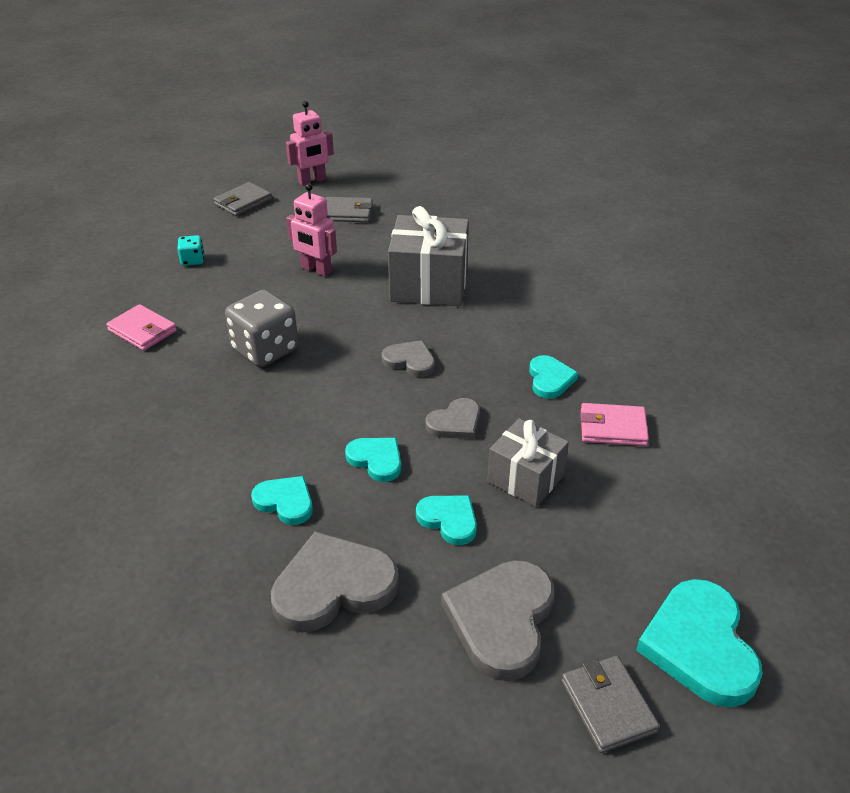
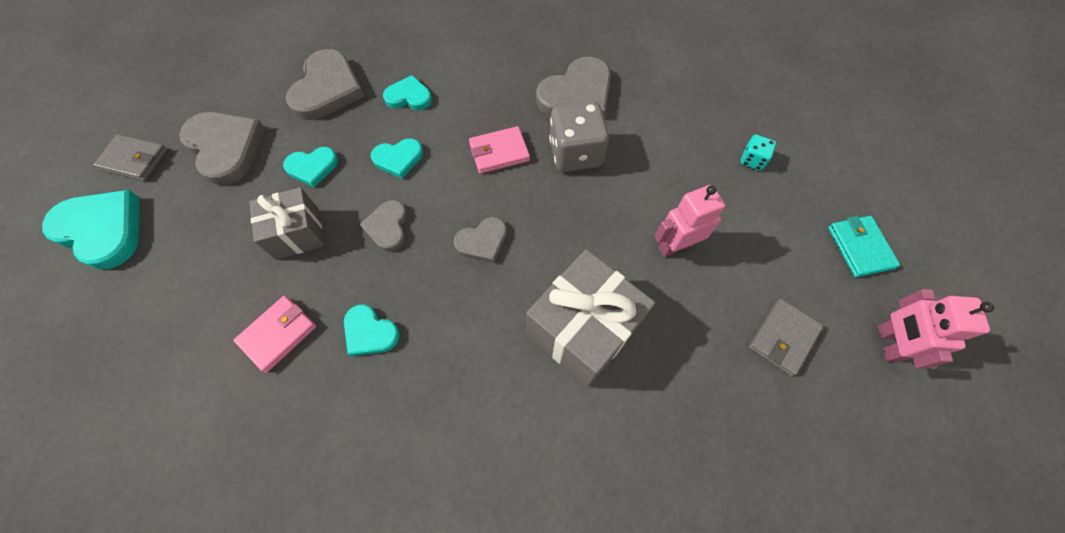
camera: 125 degrees right, 25 degrees up
(142, 331) = (658, 92): pink wallet -> pink wallet (499, 152)
(184, 378) = (577, 94): none -> grey heart
(243, 202) = (859, 248): grey wallet -> turquoise wallet
(285, 502) = (409, 96): turquoise heart -> turquoise heart turned 150 degrees counterclockwise

